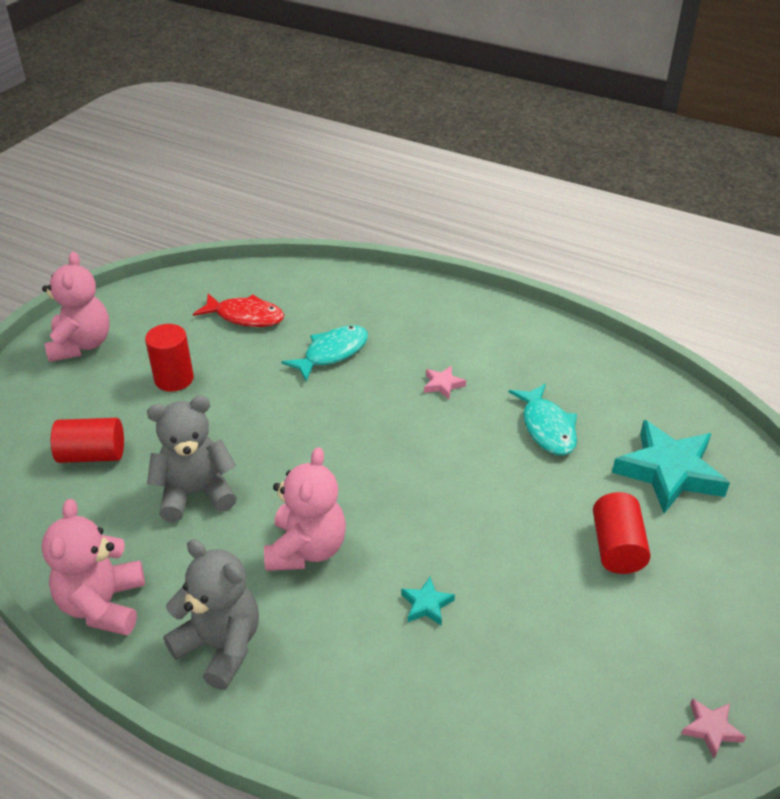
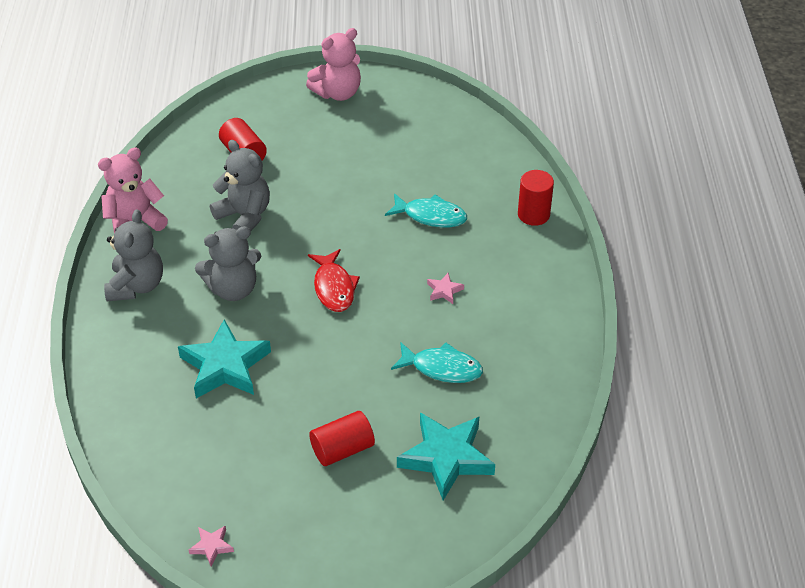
camera: 60 degrees right, 5 degrees up
(174, 379) = (339, 152): red cylinder -> red cylinder (533, 214)
(245, 316) = (433, 153): red fish -> red fish (334, 287)
(306, 549) = (233, 289): pink teddy bear -> grey teddy bear
(427, 604) = (225, 366): turquoise star -> turquoise star, size x2.32
(547, 427) = (442, 368): turquoise fish -> turquoise fish turned 120 degrees counterclockwise

